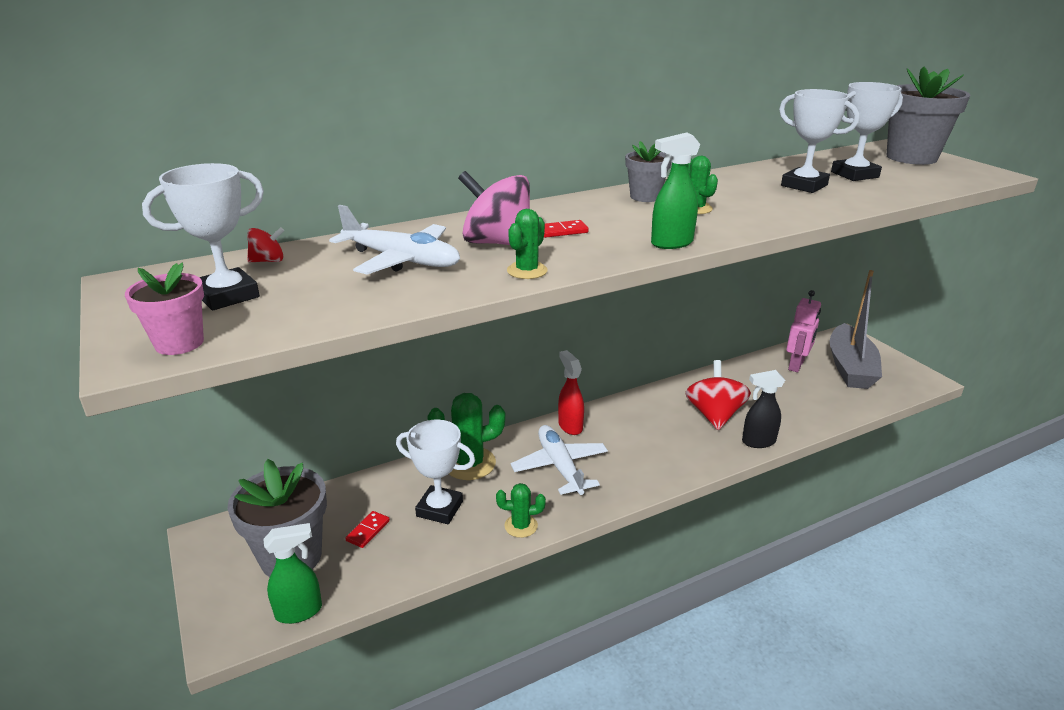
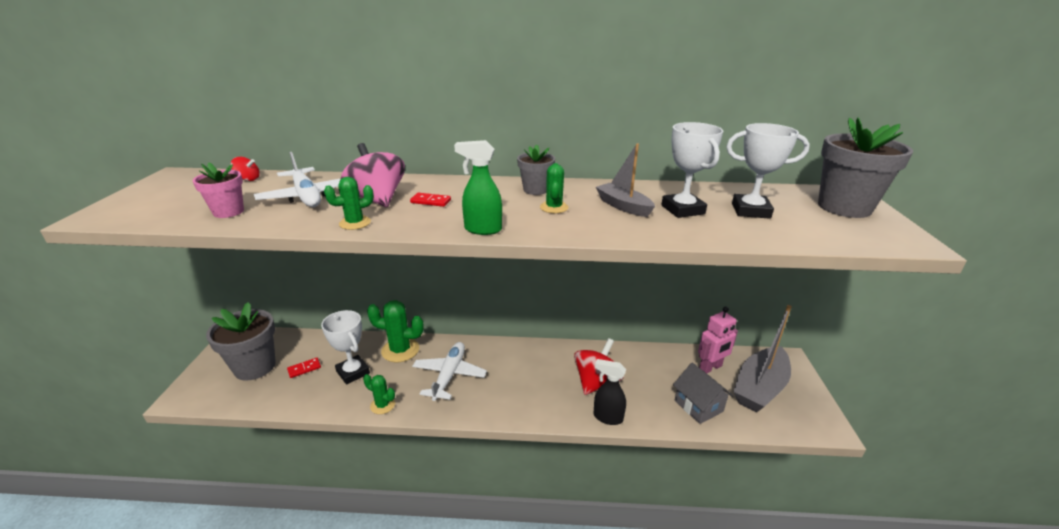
camera: 30 degrees right, 0 degrees up
(179, 343) = (122, 215): pink flower pot -> pink flower pot (228, 212)
(227, 295) = (192, 194): white trophy -> none
(299, 612) = (223, 401): green spray bottle -> none
(570, 426) = (486, 349): red spray bottle -> none
(752, 194) = (623, 206): none -> grey boat
(820, 401) = (698, 406): none -> grey house

